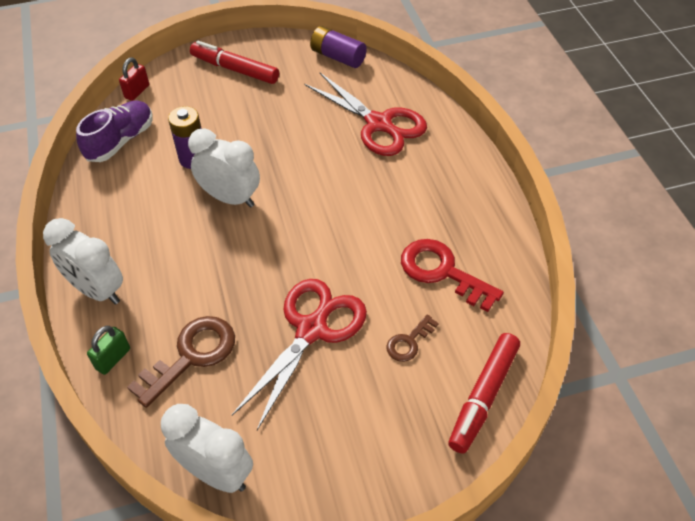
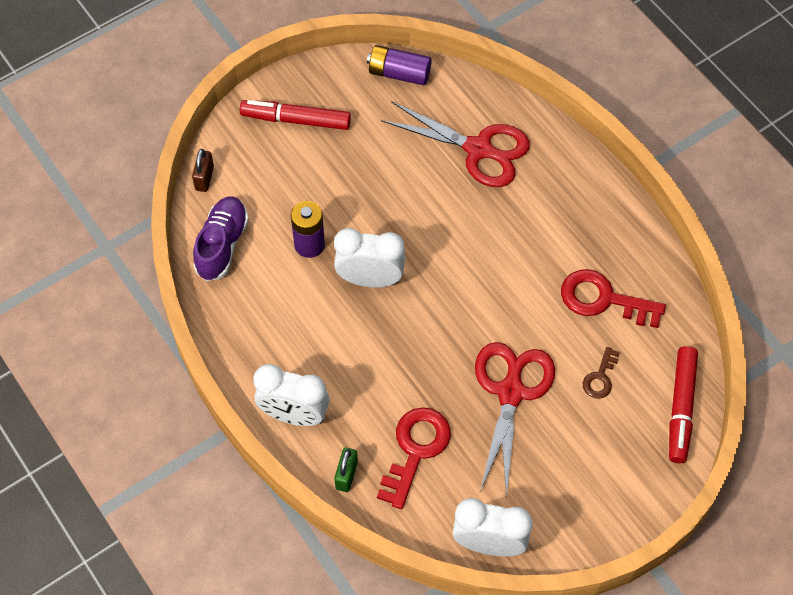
camera: 20 degrees left, 10 degrees up
(137, 91) = (204, 178): red padlock -> brown padlock
(191, 355) = (415, 450): brown key -> red key

